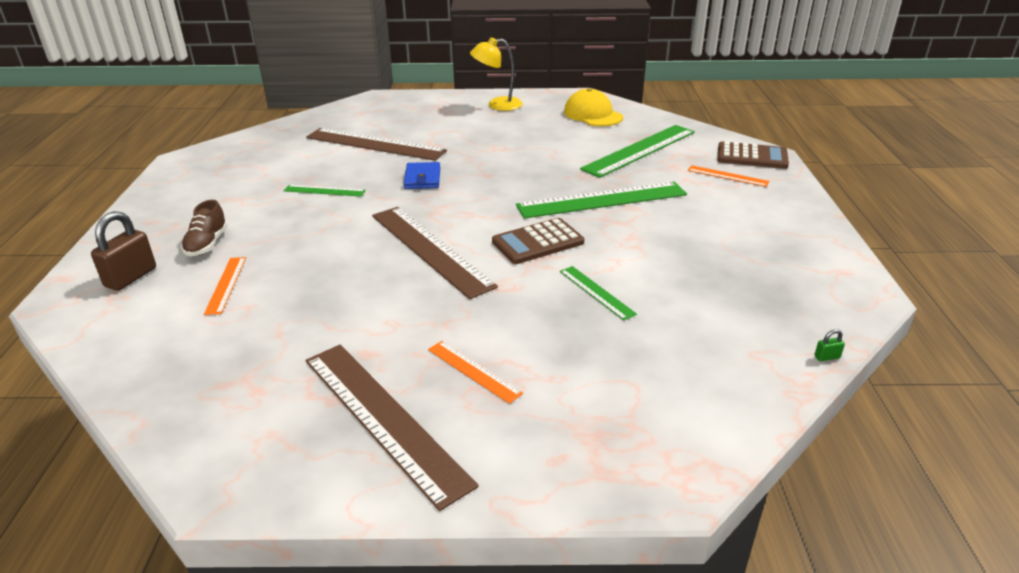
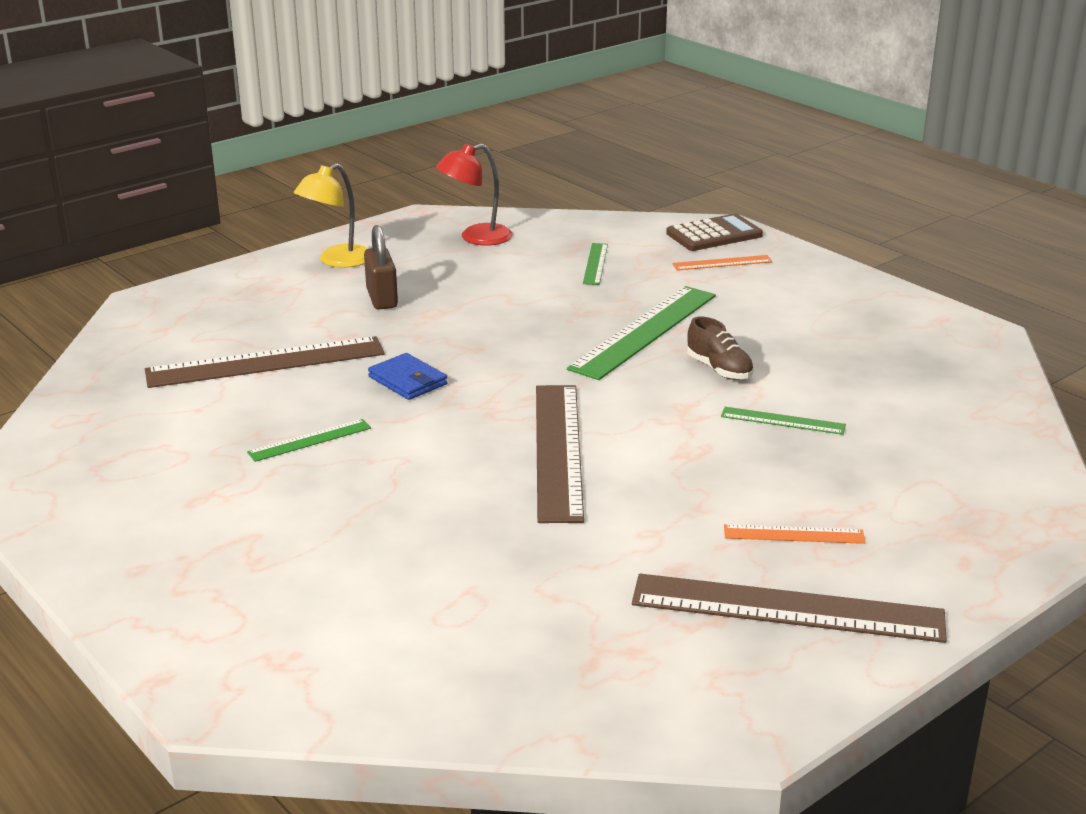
camera: 40 degrees left, 5 degrees down
(131, 277) = (256, 634): brown padlock -> brown padlock (382, 299)
(207, 244) = (280, 558): brown shoe -> brown shoe (719, 369)
(226, 285) = (397, 584): orange ruler -> none
(430, 249) = (558, 450): brown ruler -> brown ruler turned 75 degrees clockwise
(538, 242) = (654, 398): brown calculator -> none
(593, 114) = (476, 238): yellow cap -> red lamp
(640, 150) = (595, 264): green ruler -> green ruler, size x0.49
(827, 357) = (1024, 394): green padlock -> none

